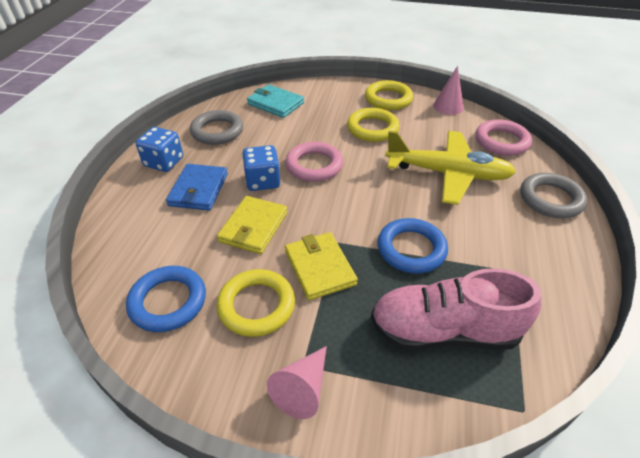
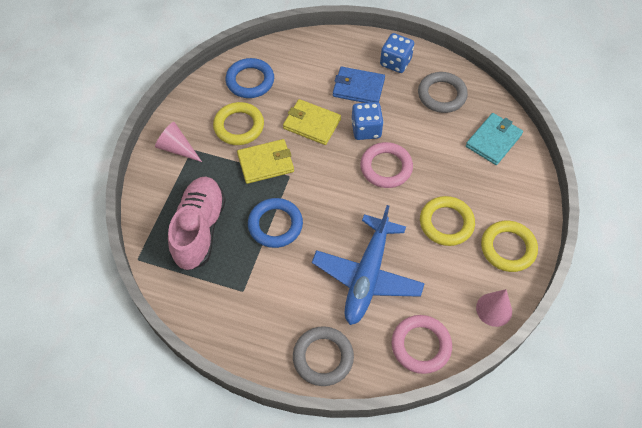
camera: 95 degrees right, 15 degrees up
(448, 174) = (367, 276): yellow plane -> blue plane

